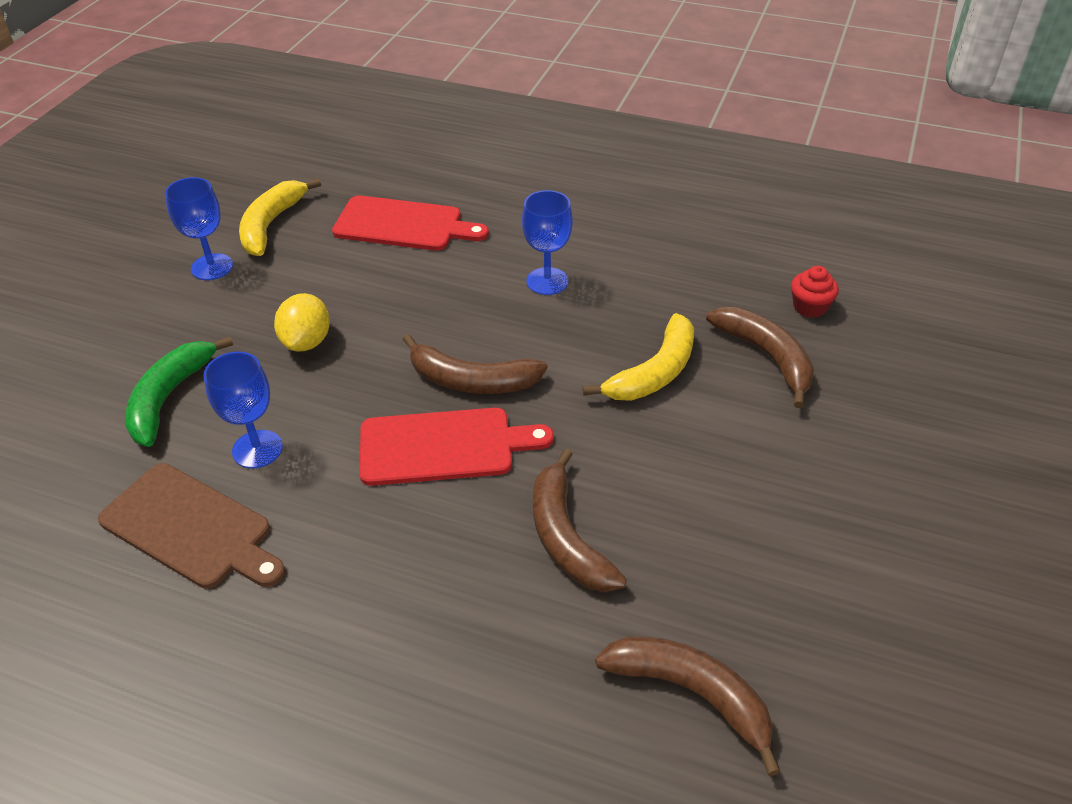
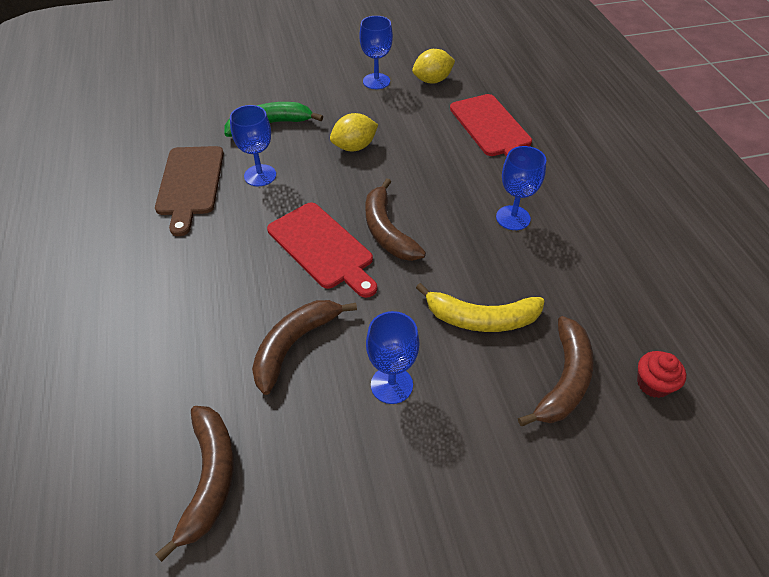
camera: 55 degrees right, 5 degrees up
(271, 224) = (432, 80): yellow banana -> yellow lemon
(682, 480) = (391, 385): none -> blue goblet

